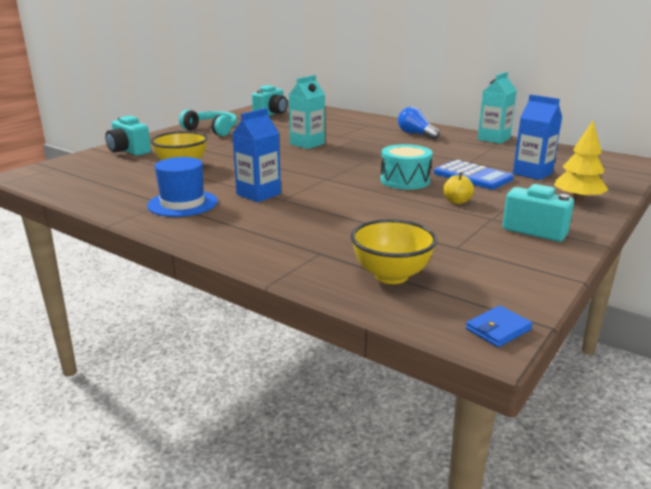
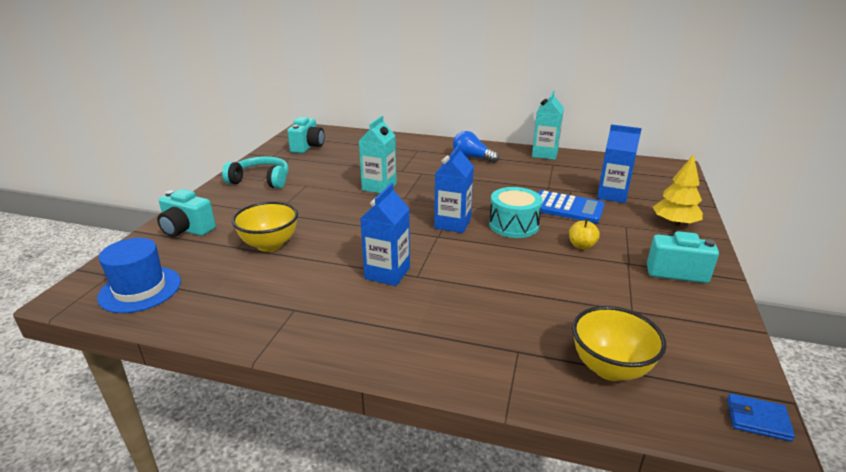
camera: 20 degrees left, 5 degrees up
(182, 203) = (315, 305): blue hat -> blue hat (140, 289)
(348, 173) = (452, 224): none -> blue carton
(498, 329) = (757, 419): blue wallet -> blue wallet turned 75 degrees clockwise

